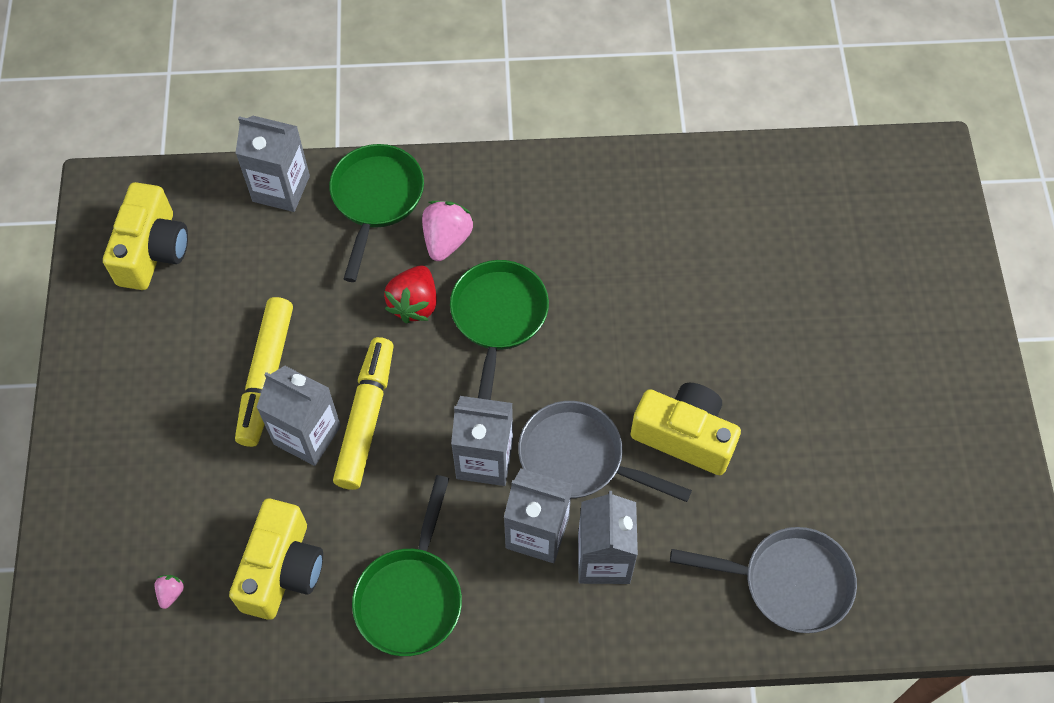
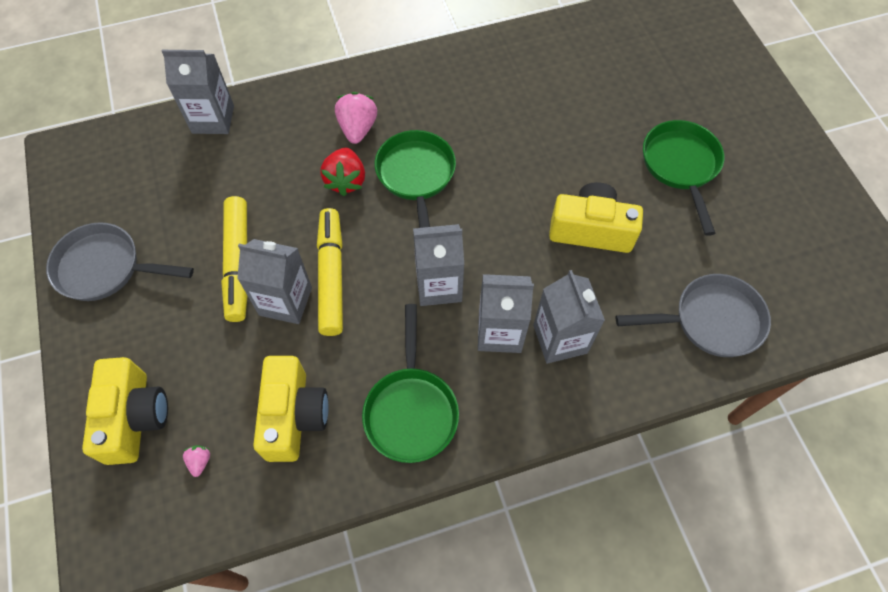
camera: 15 degrees left, 0 degrees up
(153, 251) = (117, 188): yellow camera -> yellow camera (135, 418)
(376, 200) = (292, 111): green pan -> green pan (681, 166)
(579, 458) = (514, 266): grey pan -> grey pan (105, 268)

